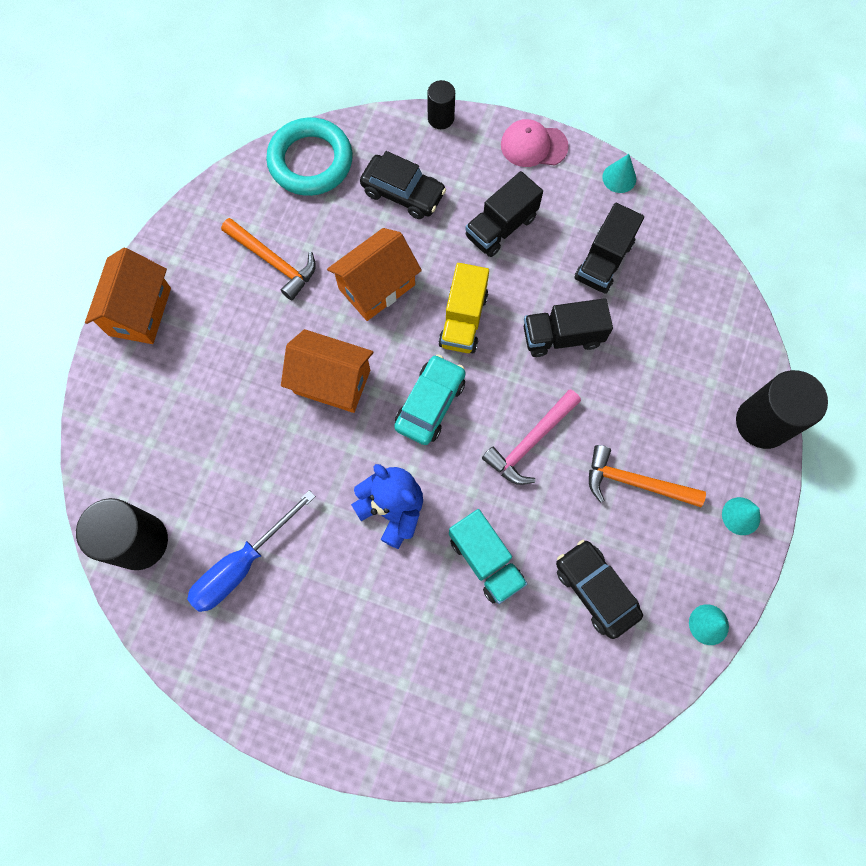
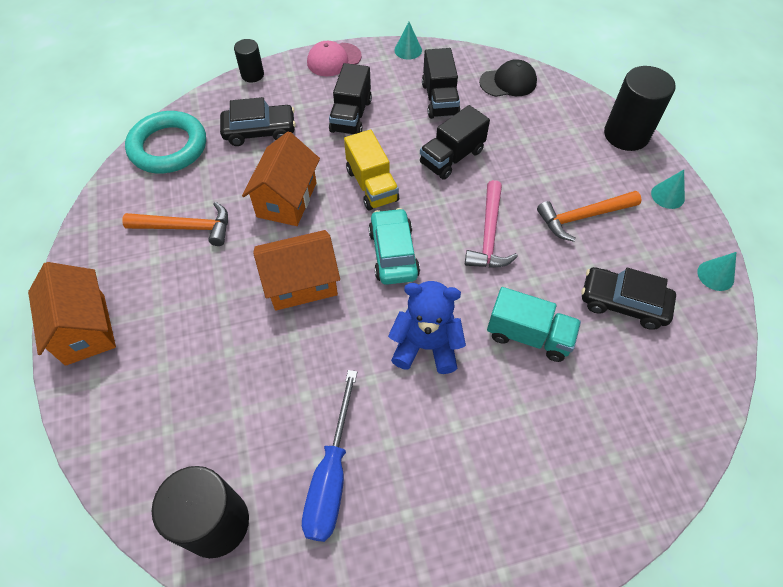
camera: 35 degrees left, 15 degrees down
(692, 282) = (508, 82): none -> black cap

